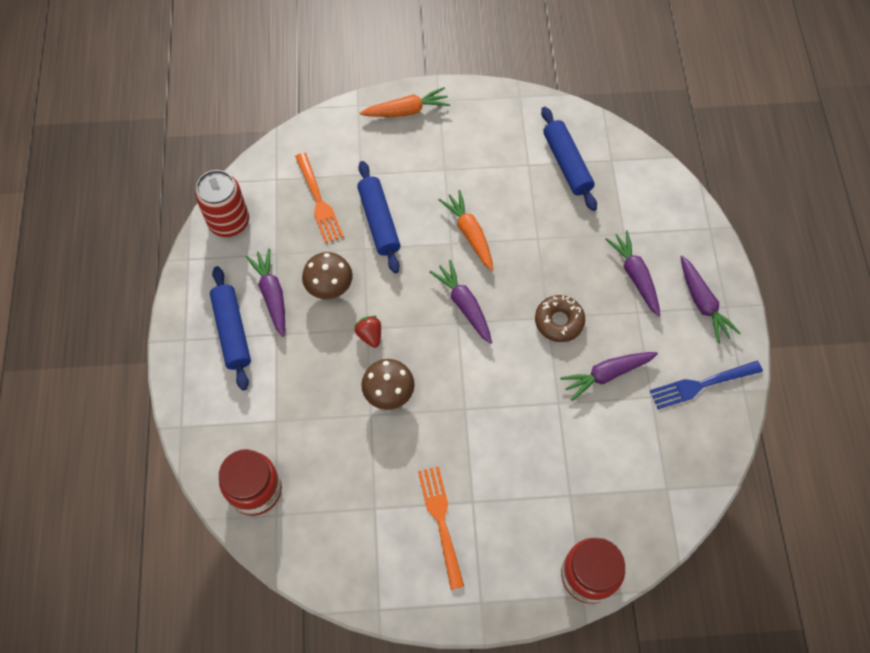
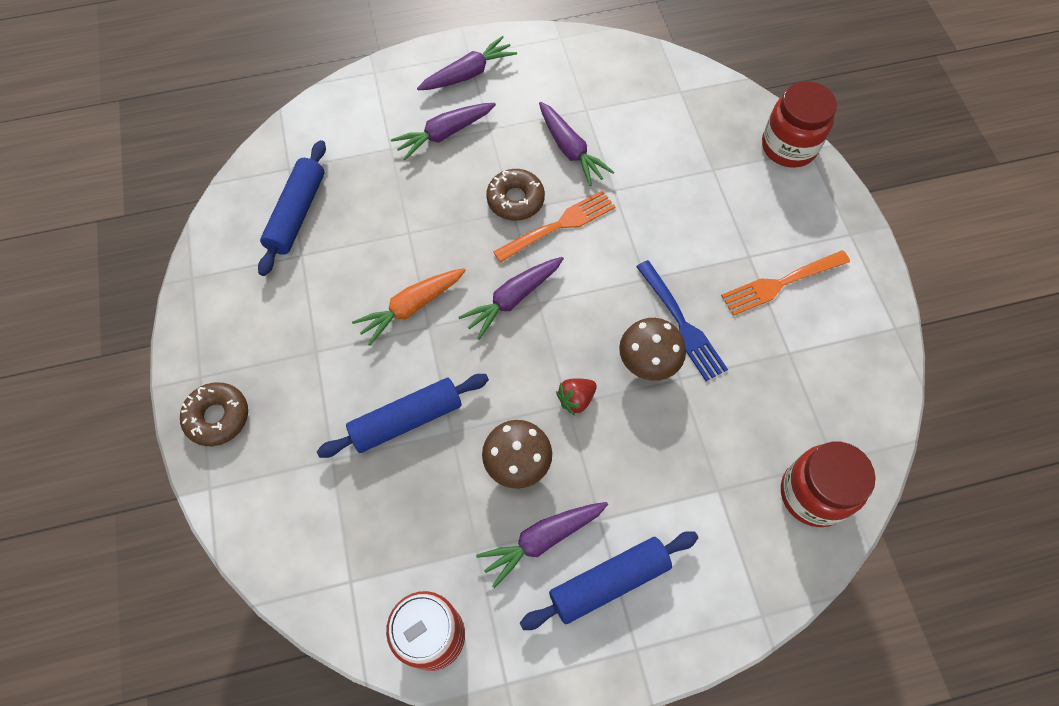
camera: 100 degrees left, 0 degrees up
(319, 201) = (382, 509): orange fork -> orange fork (559, 225)
(406, 110) = (217, 417): orange carrot -> brown donut
(567, 164) = (297, 213): blue rolling pin -> blue rolling pin turned 45 degrees counterclockwise
(701, 384) = (562, 70): blue fork -> blue fork (681, 324)

